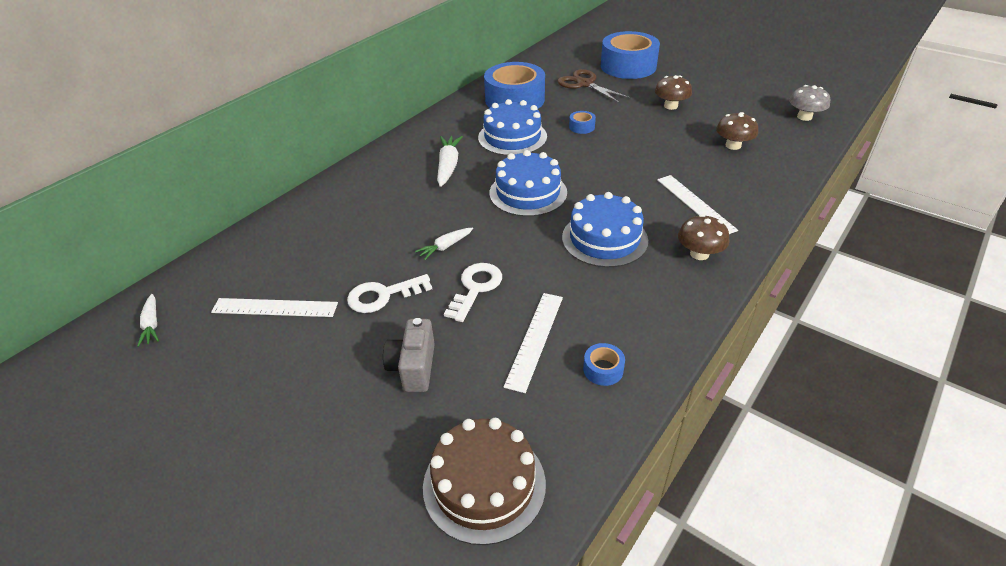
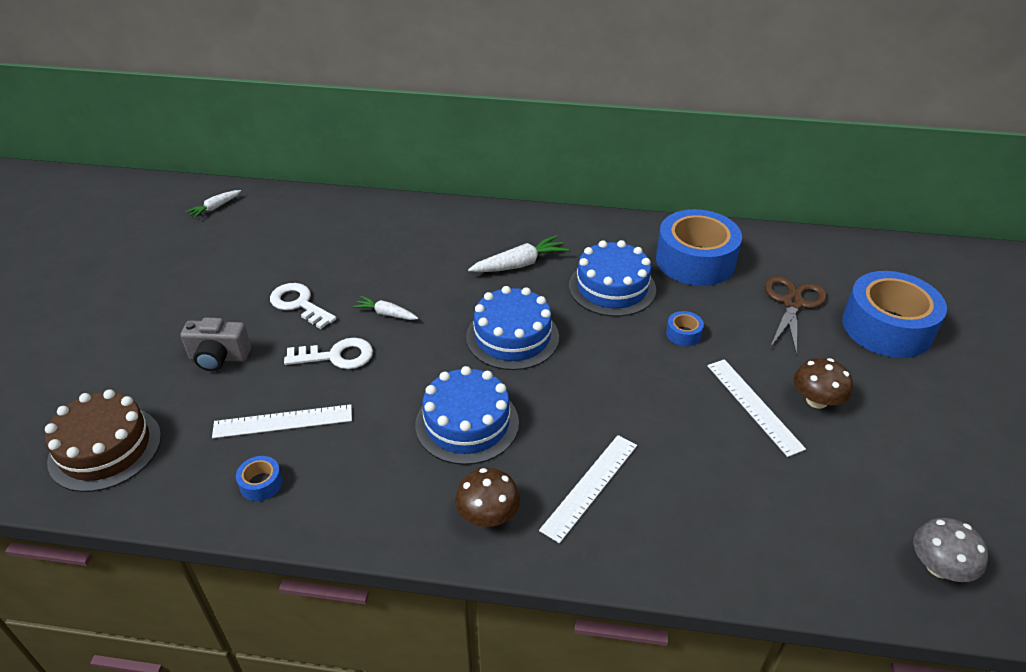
camera: 60 degrees right, 0 degrees up
(274, 308) = (257, 254): white ruler -> white ruler (753, 406)
(413, 367) = (219, 358): grey camera -> grey camera turned 150 degrees counterclockwise
(733, 145) = (767, 493): brown mushroom -> none

